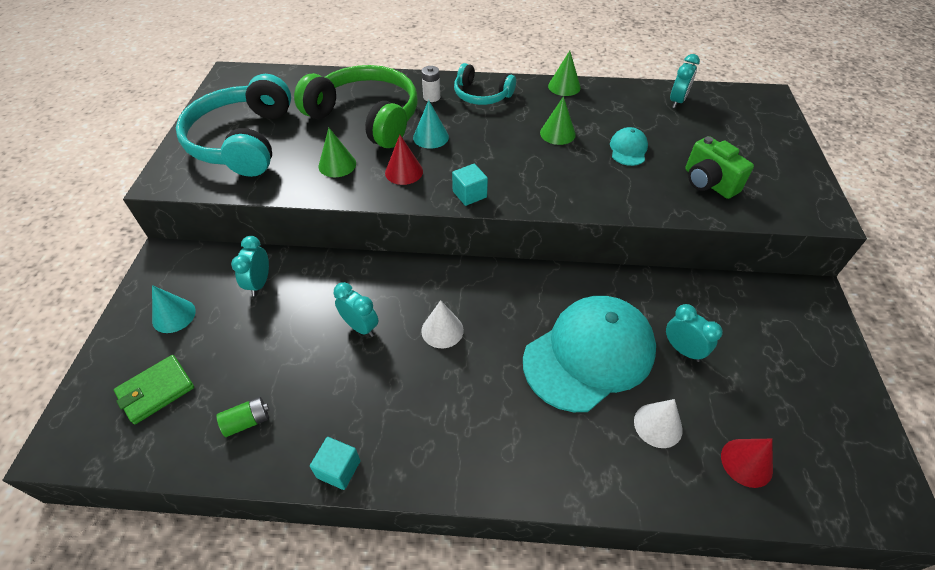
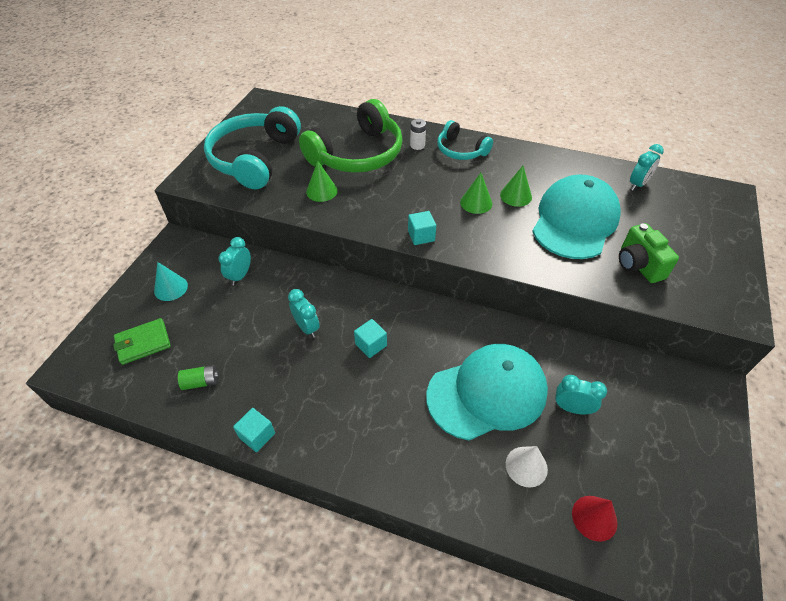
camera: 15 degrees right, 0 degrees up
(366, 117) = (358, 154): green headphones -> green headphones turned 90 degrees clockwise
(404, 172) = (373, 206): red cone -> none
(431, 137) = (405, 180): turquoise cone -> none
(442, 330) = (371, 345): white cone -> turquoise cube
(564, 86) = (537, 154): green cone -> green cone (476, 203)
(628, 149) = (574, 221): turquoise cap -> turquoise cap, size x2.35
(682, 350) = (572, 408): turquoise clock -> turquoise clock turned 45 degrees counterclockwise

